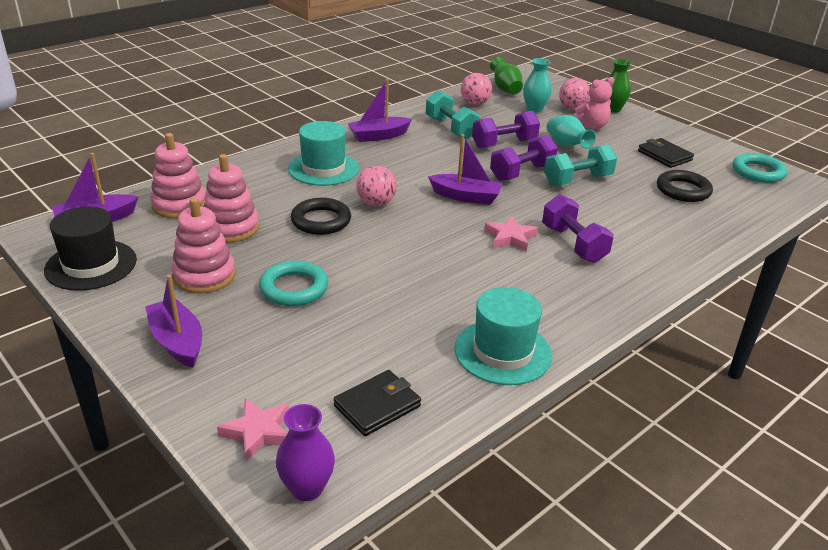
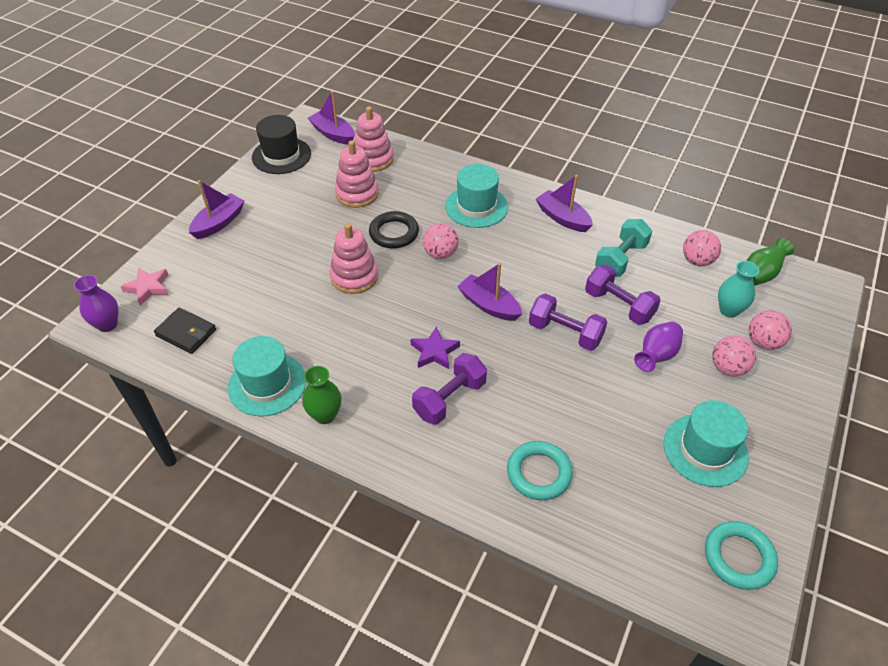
camera: 70 degrees right, 15 degrees up
(204, 276) = (292, 205): pink stacking toy -> pink stacking toy (354, 277)
(294, 288) = (298, 251): turquoise ring -> turquoise ring (539, 473)
(466, 196) = (489, 305): purple boat -> purple boat turned 135 degrees clockwise
(510, 238) = (434, 352): pink star -> purple star
(566, 146) = (656, 356): turquoise vase -> purple vase
(577, 180) = (581, 379): turquoise dumbbell -> none
(591, 126) = (727, 368): pink teddy bear -> pink ball
(612, 109) = (798, 380): green vase -> green vase (325, 415)
(664, 156) = (705, 450): black wallet -> turquoise hat
(683, 190) = (626, 478): black ring -> none

